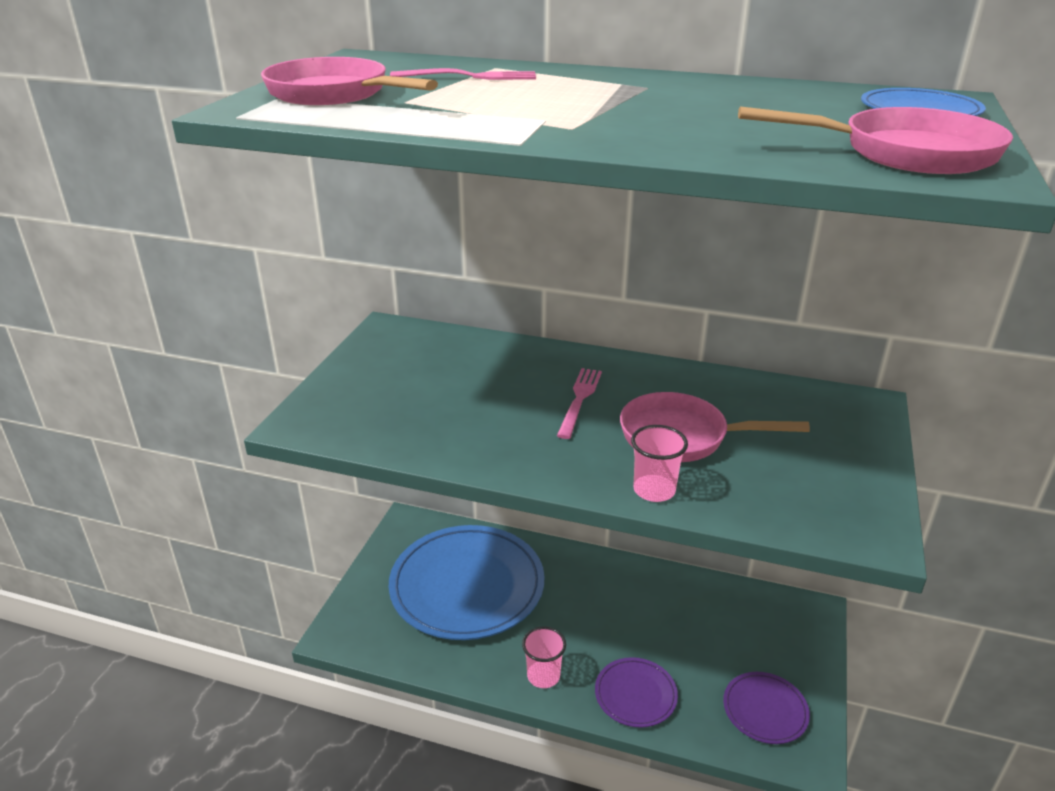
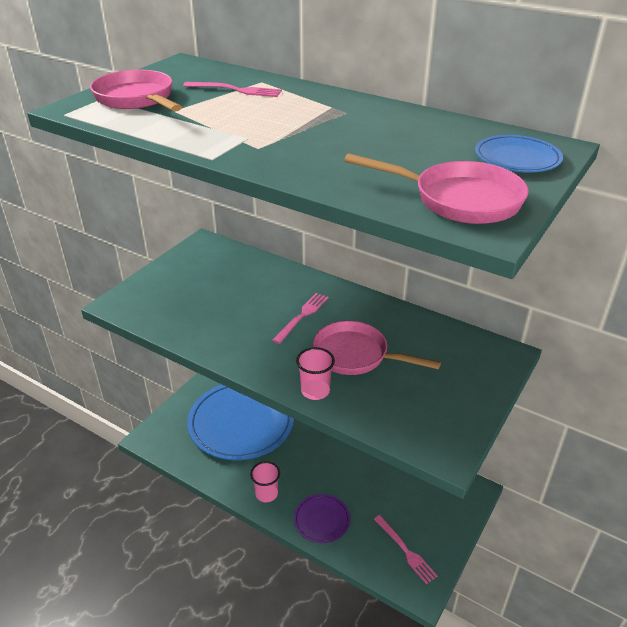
camera: 15 degrees right, 5 degrees up
(765, 710) = (405, 551): purple plate -> pink fork

